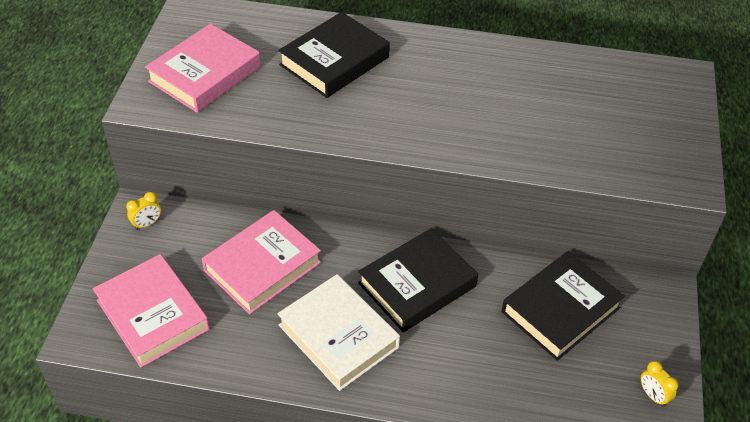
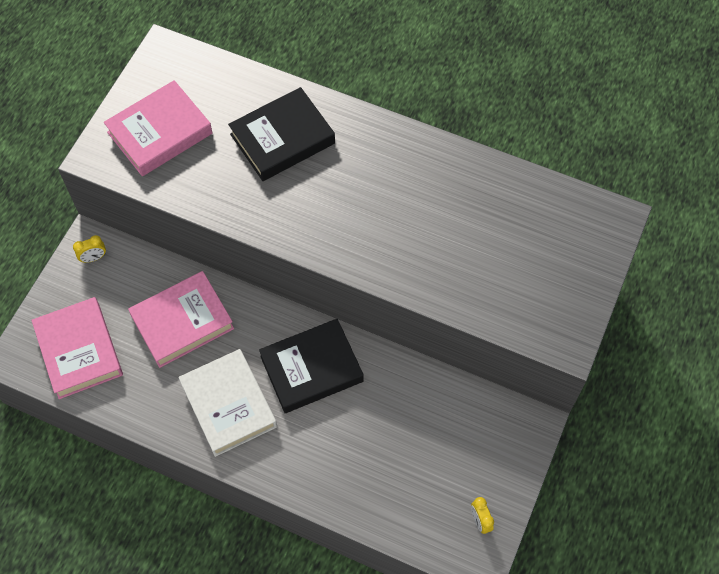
camera: 15 degrees right, 15 degrees up
(560, 310) = (430, 421): black book -> none

